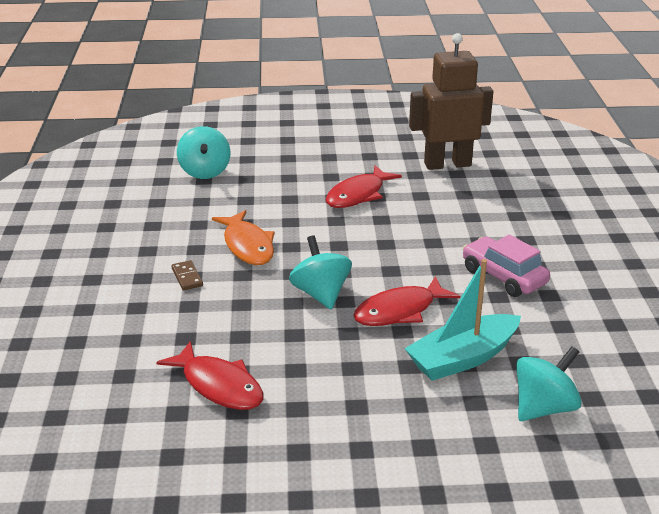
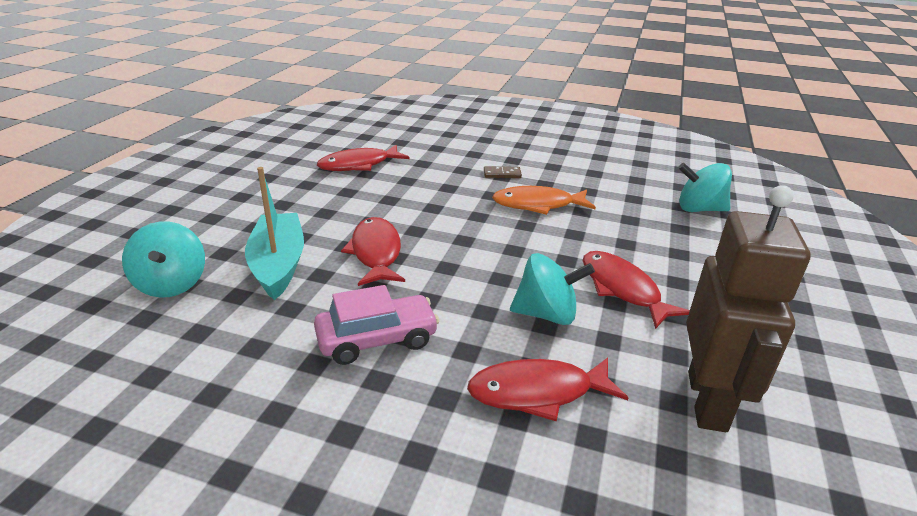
camera: 110 degrees right, 0 degrees up
(321, 294) = (435, 221): turquoise spinning top -> turquoise spinning top (546, 314)
(491, 211) = (538, 392): none -> red fish

